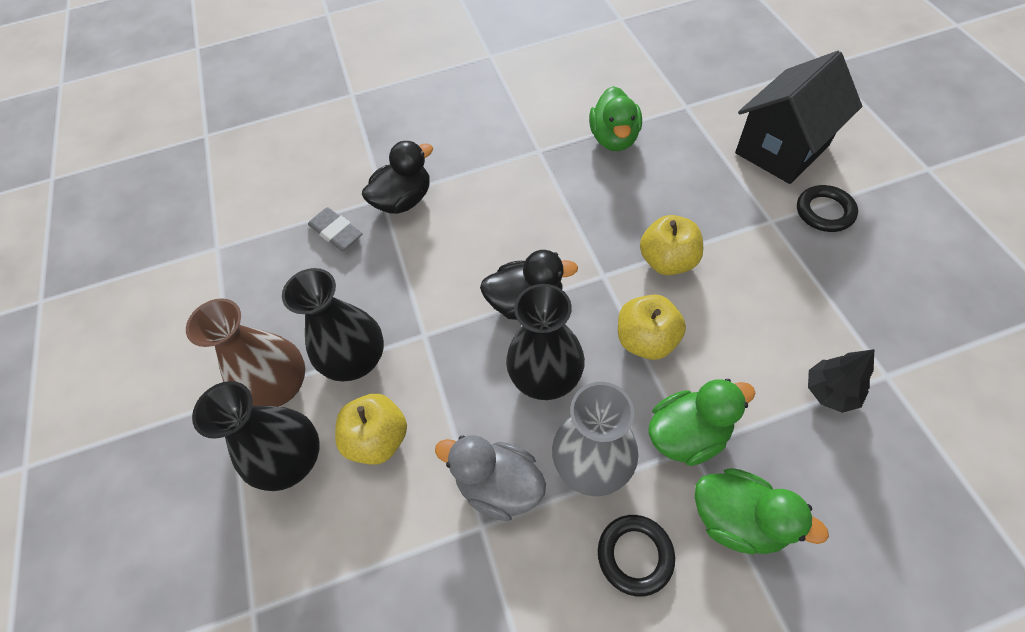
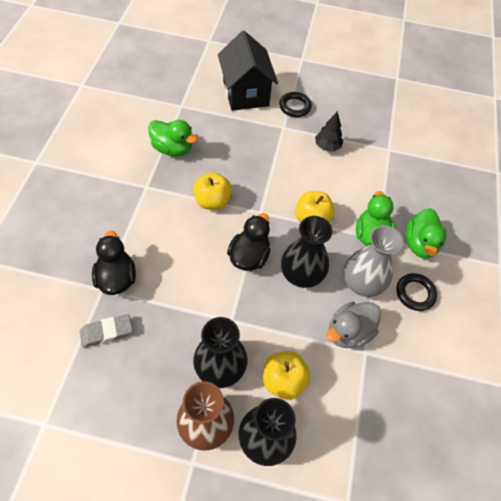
camera: 70 degrees left, 0 degrees up
(667, 261) = (273, 180): yellow apple -> yellow apple (212, 201)
(738, 519) = (420, 244): green duck -> green duck turned 135 degrees clockwise
(830, 391) = (384, 172): black tree -> black tree (327, 146)

